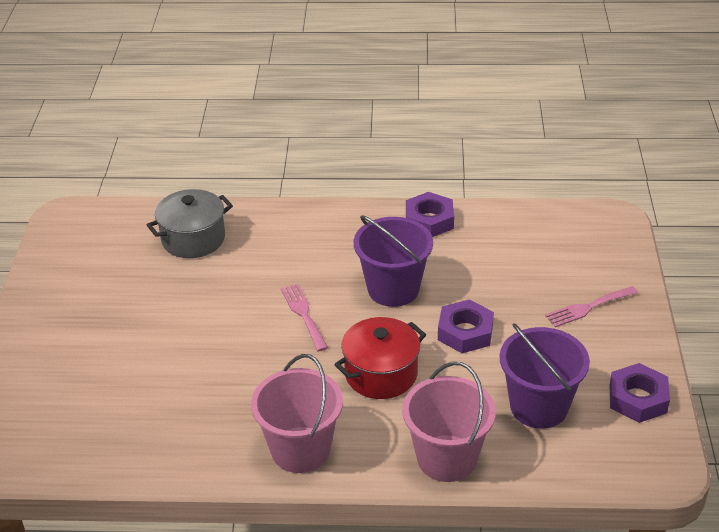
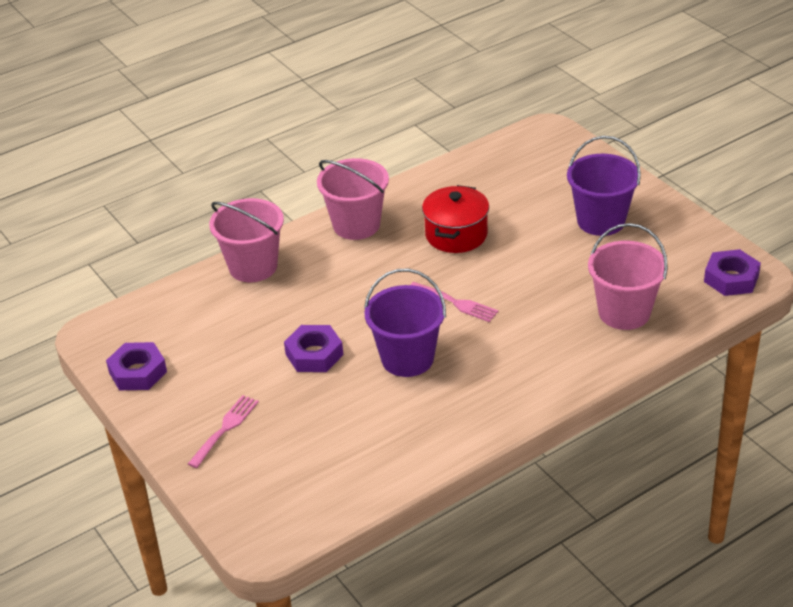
camera: 145 degrees right, 0 degrees up
(193, 239) = (624, 312): grey pot -> pink bucket
(381, 374) = (350, 293): red pot -> red pot (456, 234)
(429, 220) = (442, 440): purple nut -> purple nut (731, 278)
(539, 407) = (212, 329): purple bucket -> purple bucket (601, 221)

